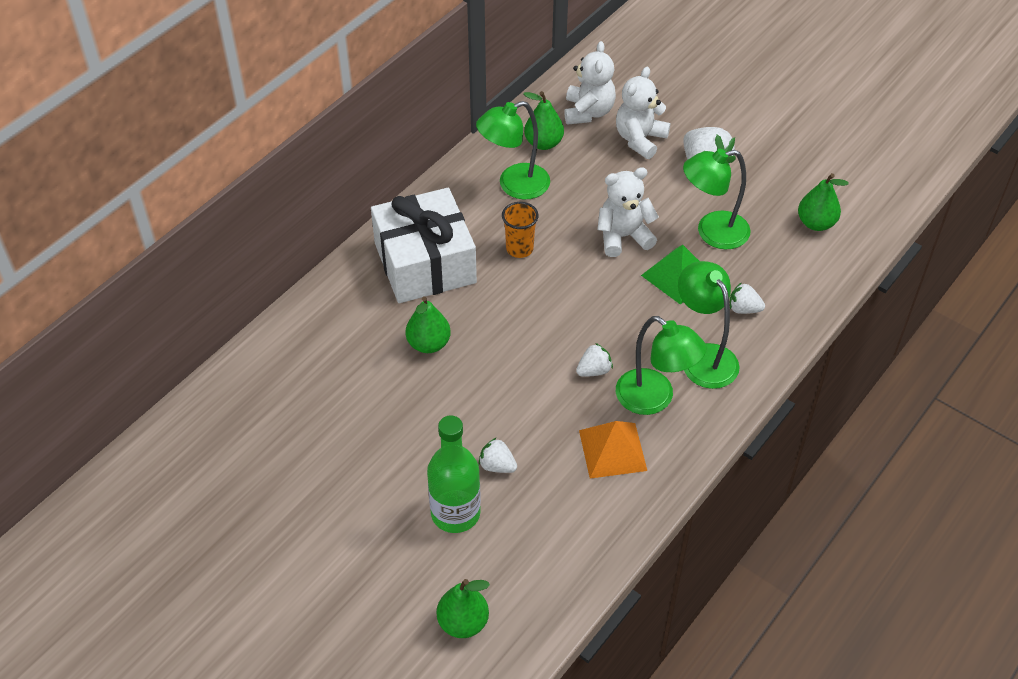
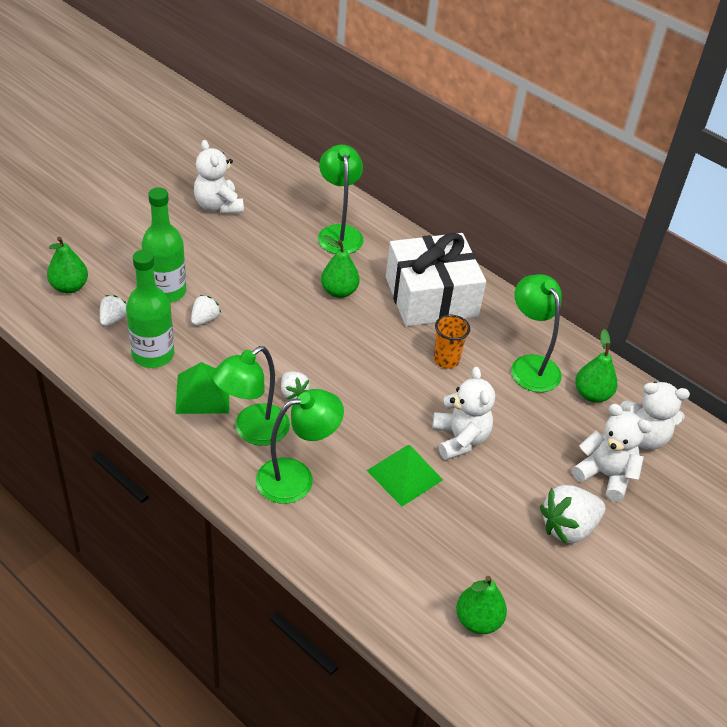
camera: 90 degrees right, 5 degrees down
(280, 484) = (218, 206): none -> white teddy bear
(564, 507) = (153, 355): none -> green bottle
(613, 450) = (202, 393): orange pyramid -> green pyramid
(712, 232) = (464, 515): green lamp -> green lamp (339, 233)
(743, 309) = (354, 523): white strawberry -> white strawberry (113, 319)

